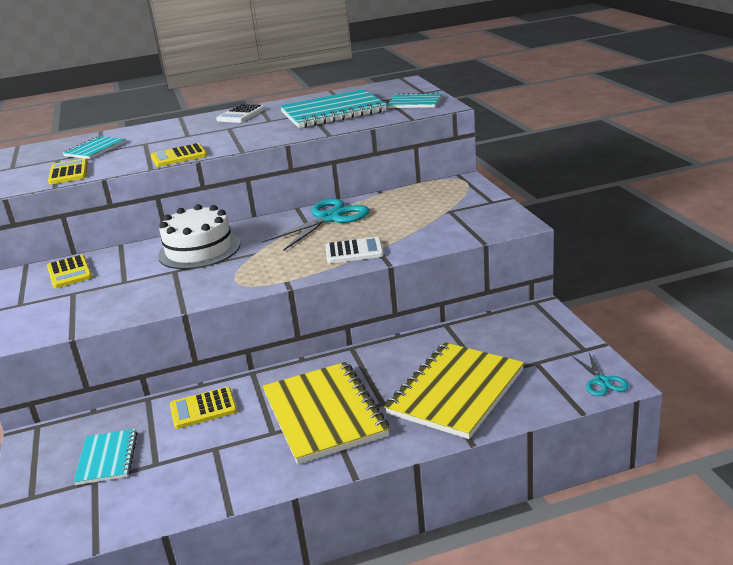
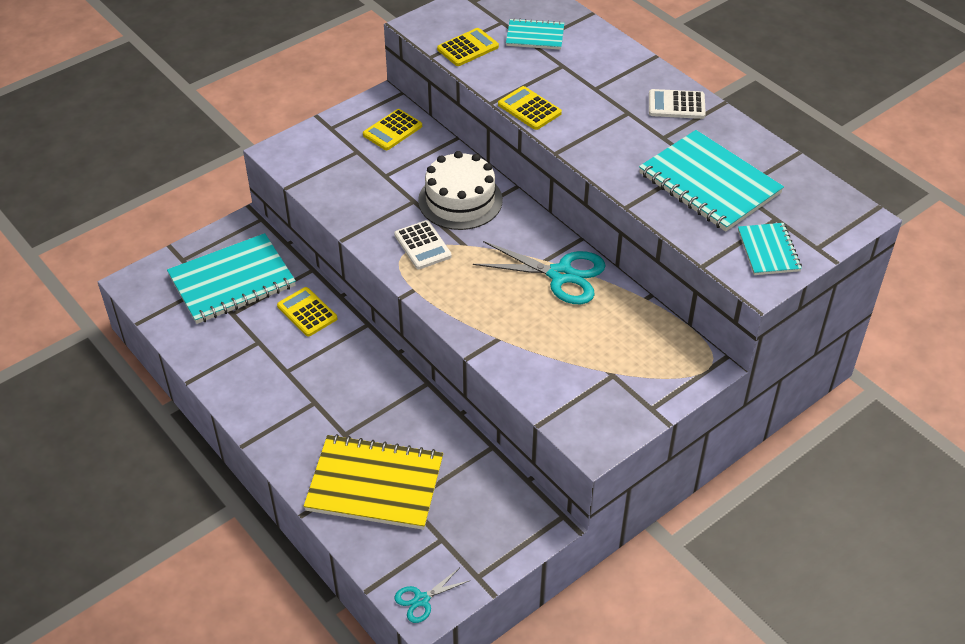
camera: 65 degrees right, 20 degrees up
(107, 458) = (232, 281): turquoise notebook -> turquoise notebook, size x1.88
(324, 414) = (319, 397): yellow notebook -> none
(354, 251) = (488, 321): white calculator -> white calculator (422, 245)

